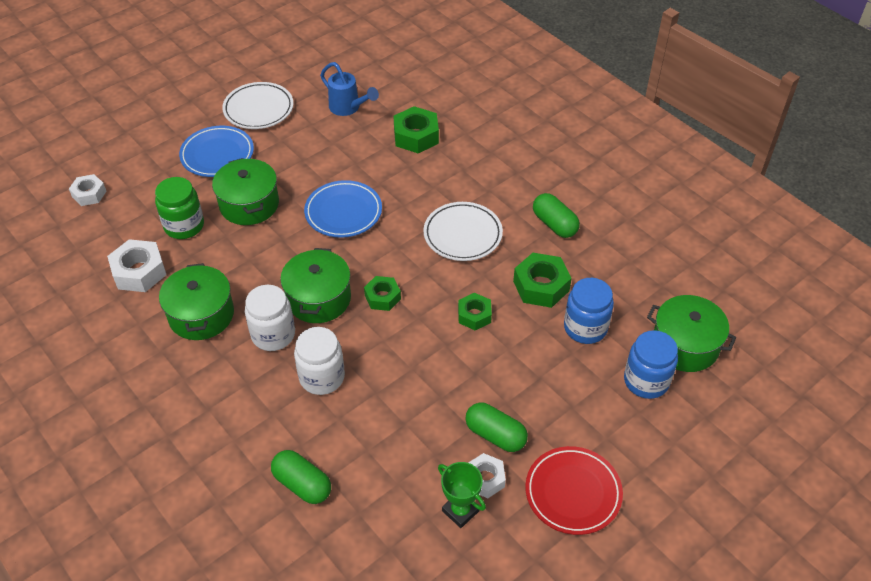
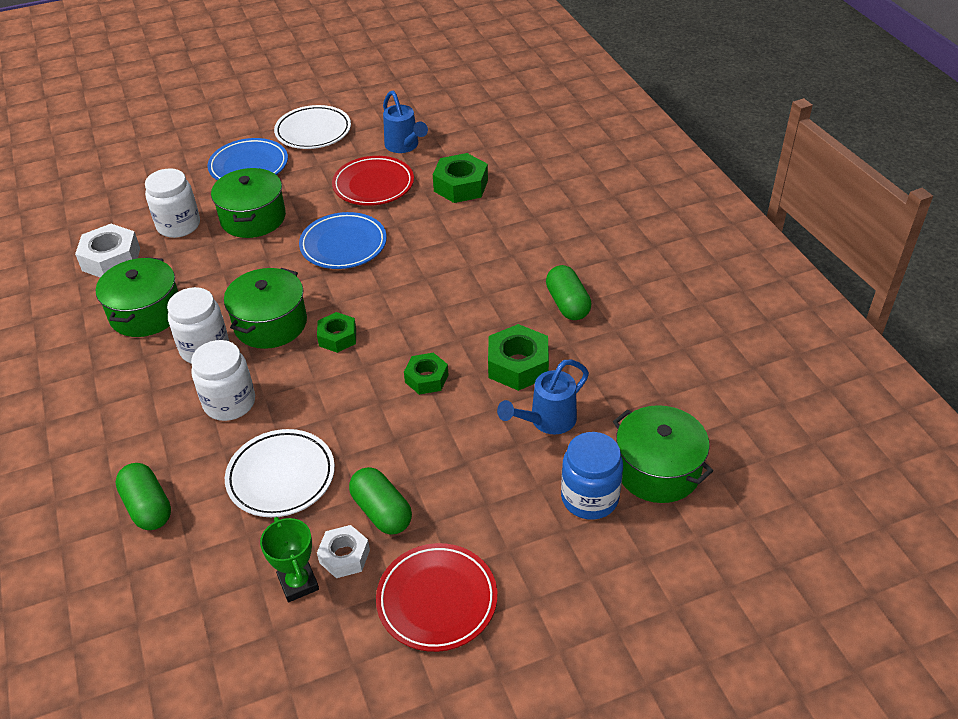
camera: 20 degrees right, 5 degrees down
(89, 194) = (108, 179): white nut -> none
(184, 226) = (178, 225): green jar -> white jar
(340, 150) = (373, 185): none -> red plate
(462, 234) = (458, 293): white plate -> white plate (281, 477)
(585, 327) = (546, 421): blue jar -> blue watering can

